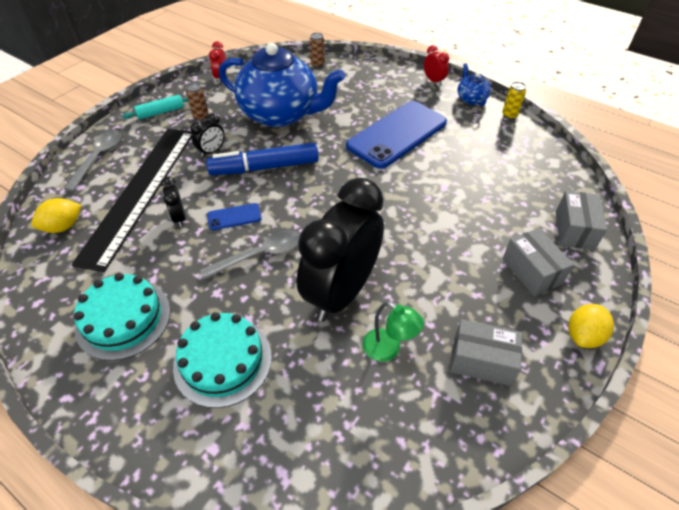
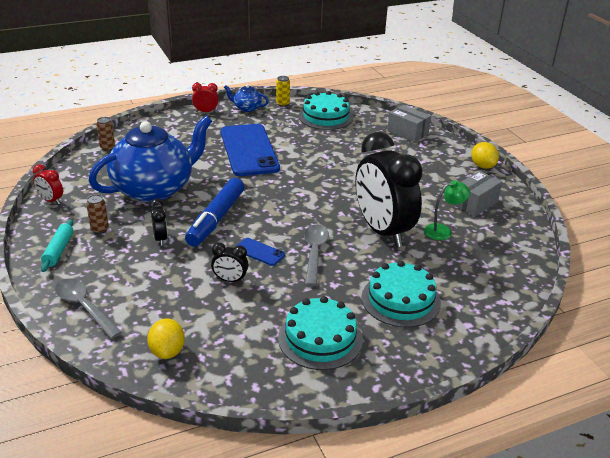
camera: 60 degrees left, 15 degrees down
(140, 192) = (170, 293): black ruler -> none
(234, 217) = (259, 252): blue phone -> blue phone turned 75 degrees counterclockwise
(523, 153) = (325, 117): none -> turquoise cake
(531, 271) = (426, 160): grey box -> none

